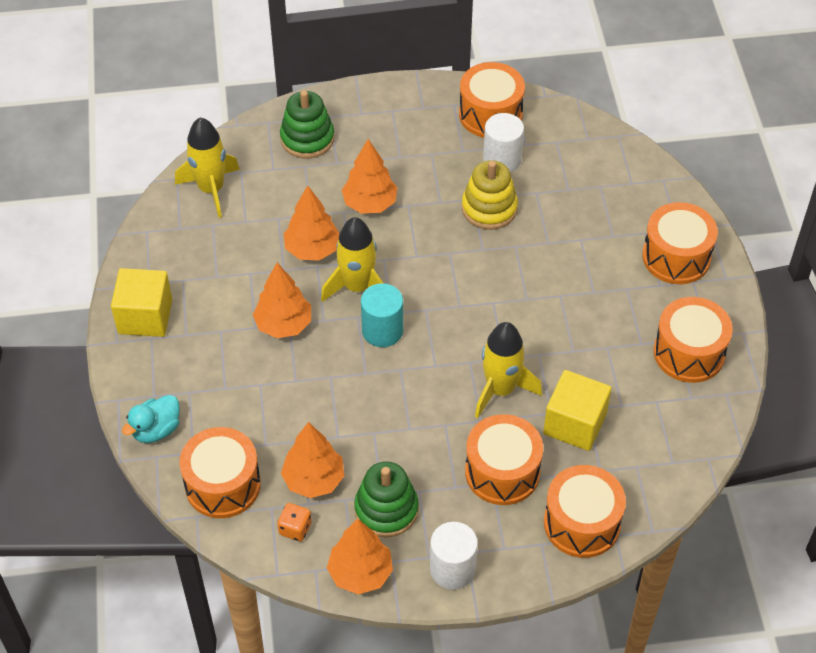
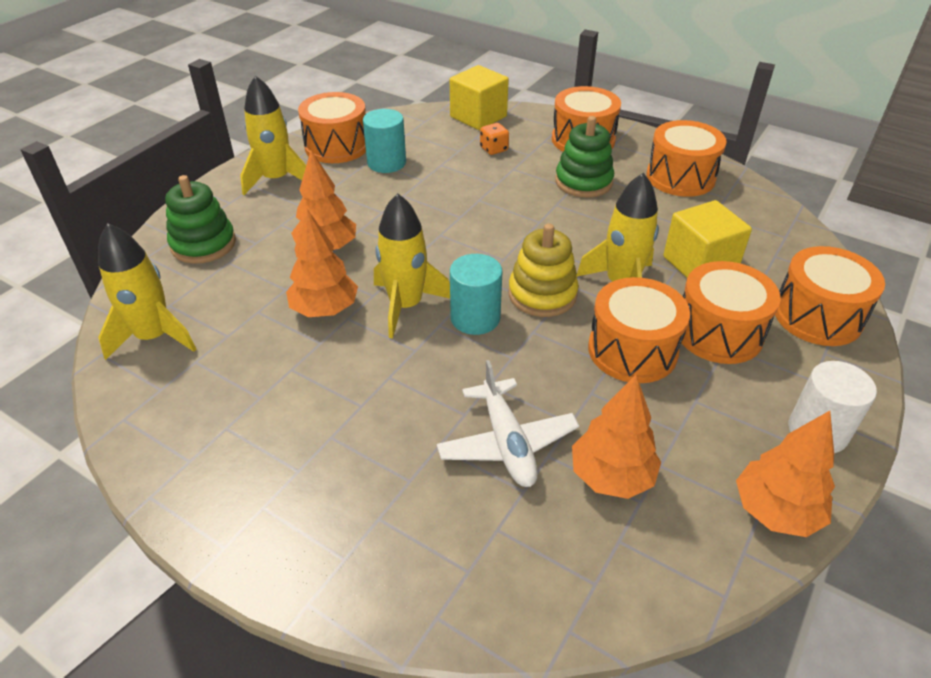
camera: 50 degrees left, 10 degrees down
(145, 316) = (227, 493): yellow cube -> yellow cube (478, 117)
(156, 430) = (397, 590): turquoise duck -> none
(223, 485) = (545, 570): orange drum -> orange drum (632, 350)
(283, 324) = (385, 381): orange tree -> none
(292, 415) = (507, 442): none -> white plane
(295, 529) = (668, 535): orange dice -> orange dice (494, 149)
(386, 509) = (701, 439): green stacking toy -> green stacking toy (583, 182)
(412, 115) = (276, 179): none -> yellow rocket
(489, 208) = (424, 192): yellow stacking toy -> yellow stacking toy (542, 294)
(502, 159) = (386, 163): white cylinder -> turquoise cylinder

